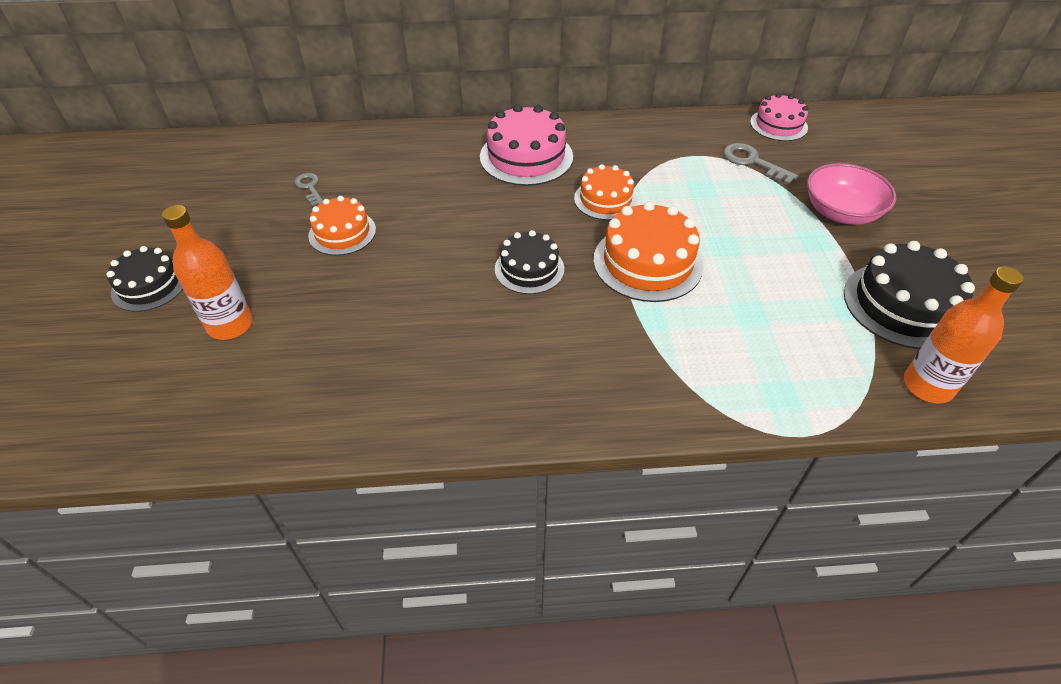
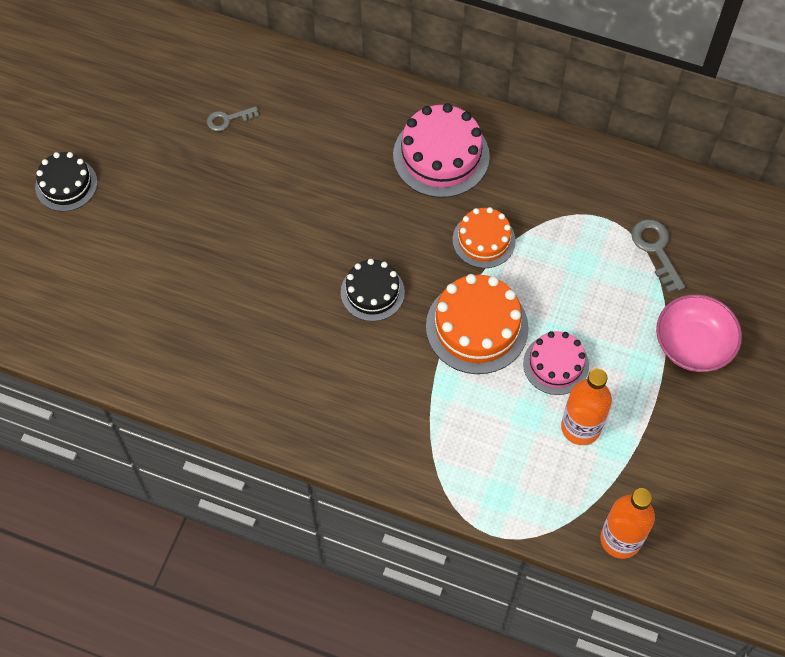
camera: 25 degrees right, 15 degrees up
(230, 325) = (115, 252): orange bottle -> orange bottle (580, 427)
(309, 187) = (228, 119): grey key -> grey key turned 105 degrees counterclockwise
(342, 233) = (235, 187): orange cake -> none
(778, 125) = (721, 210): pink cake -> pink cake (556, 364)
(903, 304) = (666, 462): black cake -> none

